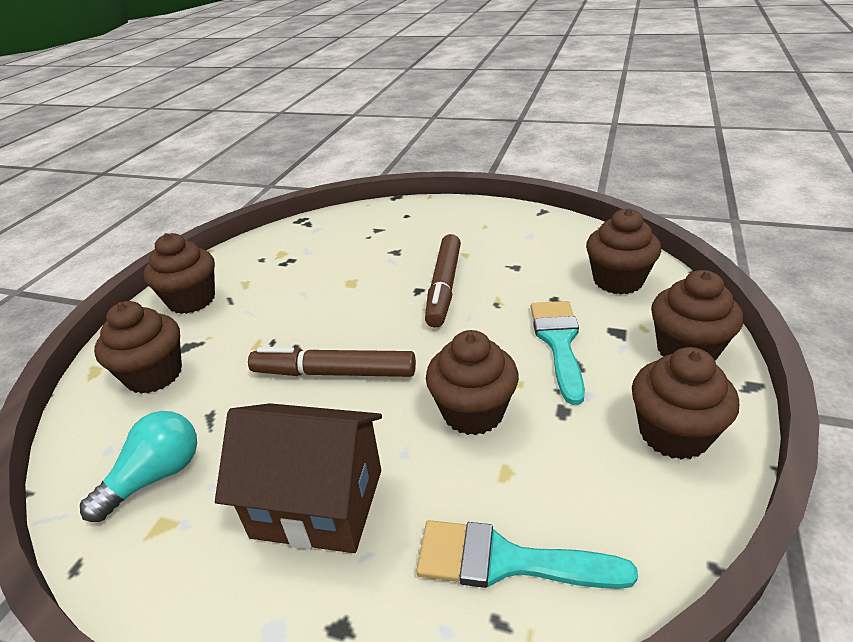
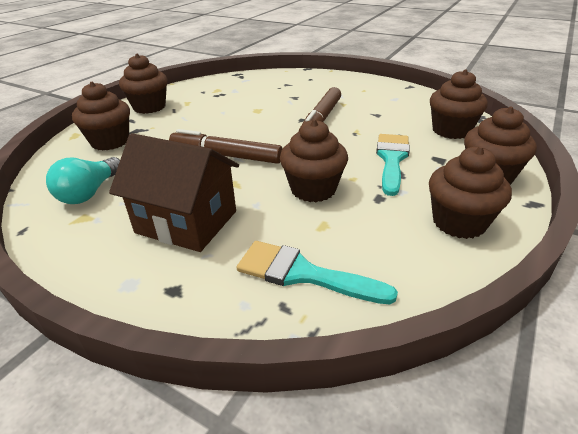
camera: 10 degrees right, 0 degrees up
(156, 476) = (90, 193): turquoise light bulb -> turquoise light bulb turned 150 degrees clockwise

